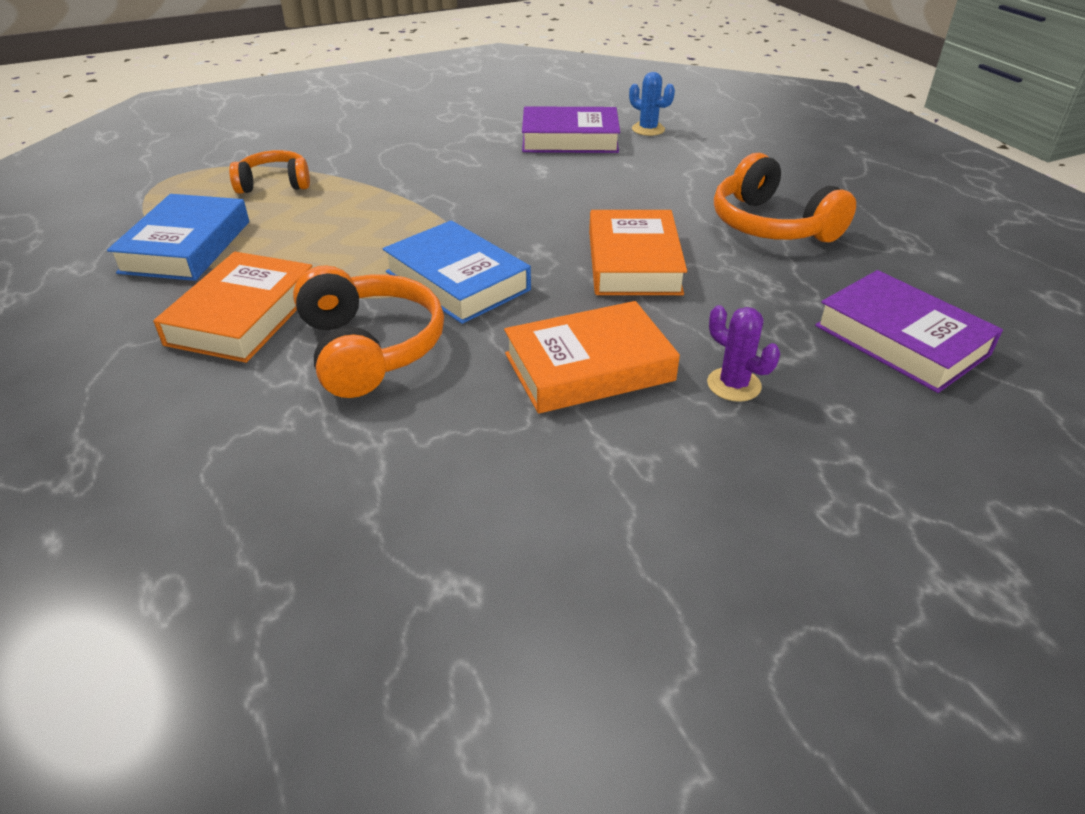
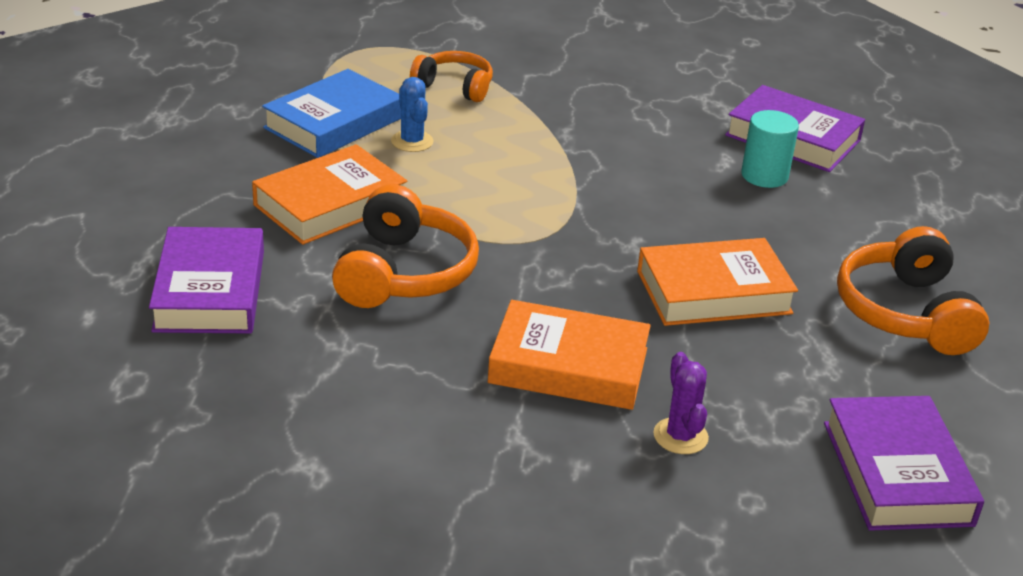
camera: 30 degrees right, 5 degrees down
(182, 448) = (210, 291): none -> purple book
(457, 281) = (531, 244): blue book -> none
(578, 169) = (764, 176): none -> turquoise cylinder
(633, 262) = (713, 292): orange book -> orange book turned 45 degrees clockwise
(648, 129) = (896, 156): blue cactus -> blue cactus (412, 141)

